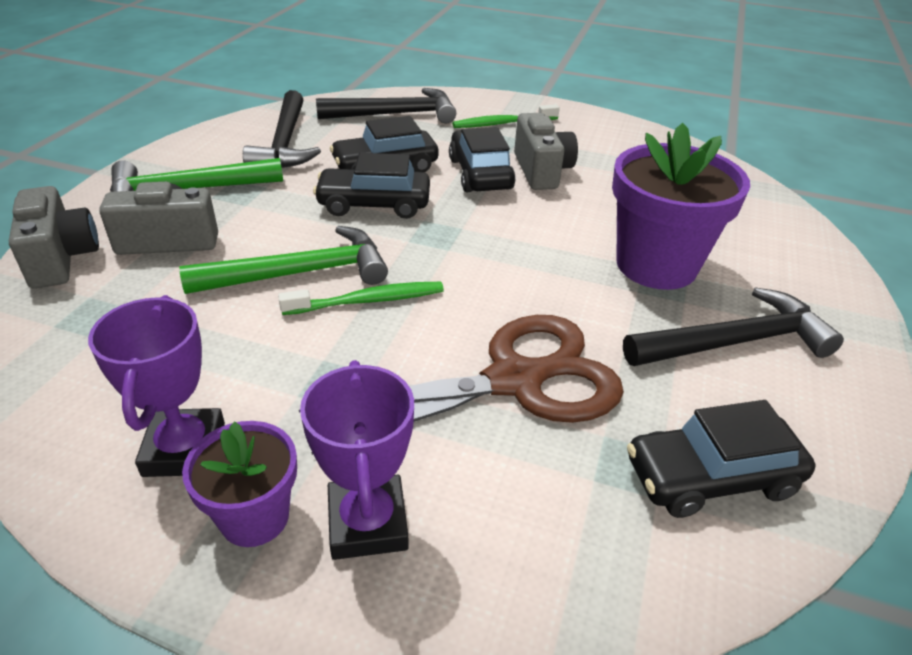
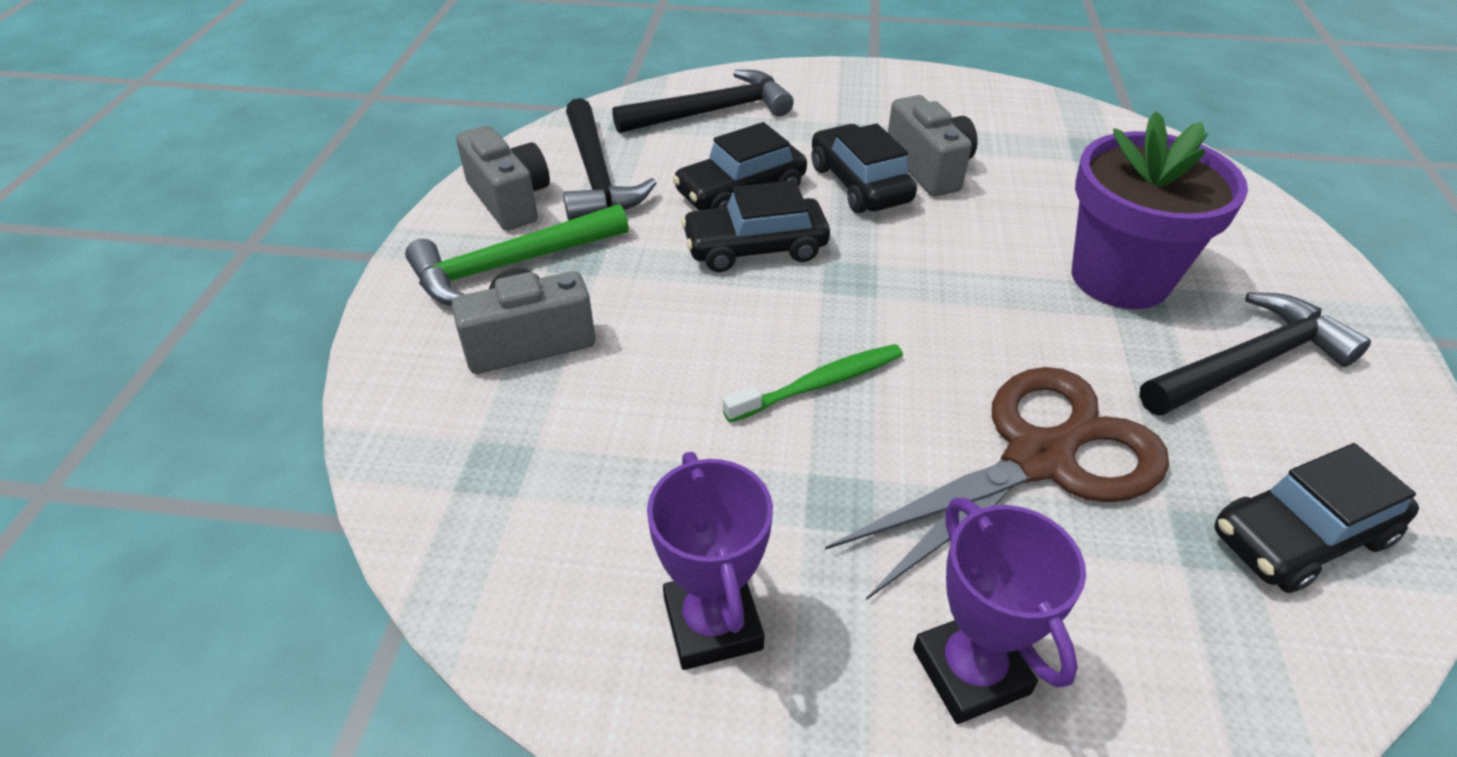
camera: 10 degrees left, 5 degrees up
(61, 258) = (405, 392): grey camera -> grey camera (509, 200)
(254, 517) = (842, 692): purple flower pot -> none
(301, 273) = (719, 360): green hammer -> none
(503, 123) = (850, 106): green toothbrush -> none

